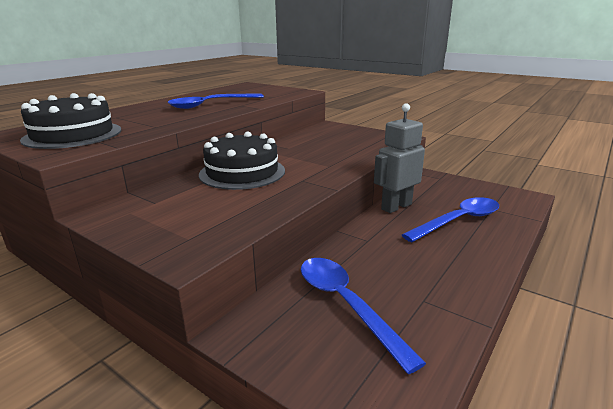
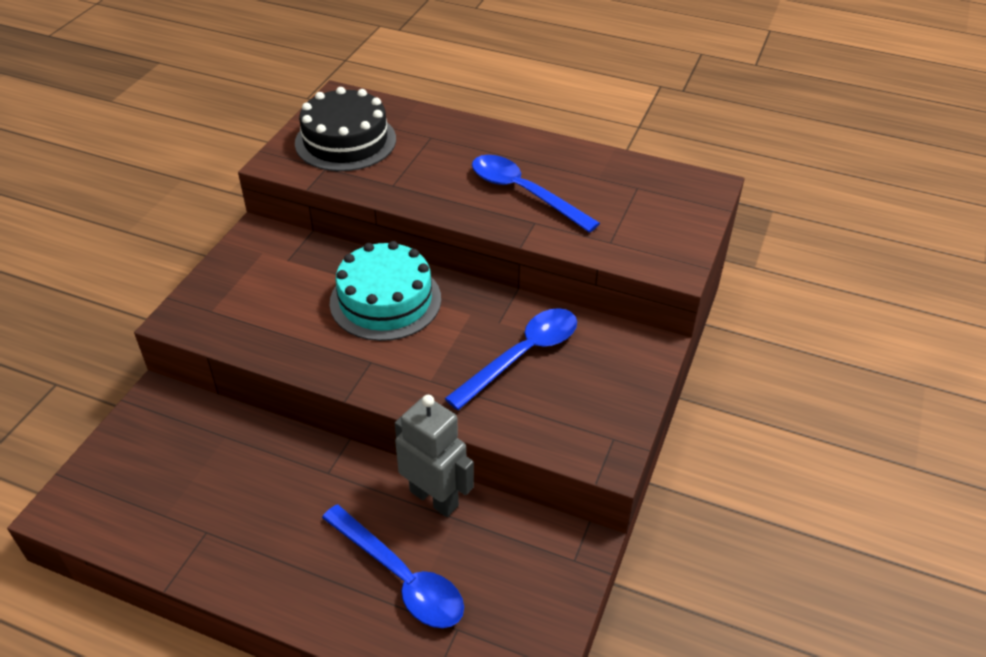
camera: 75 degrees right, 20 degrees up
(242, 172) = (385, 300): black cake -> turquoise cake
(346, 305) = (196, 466): blue spoon -> blue spoon (522, 356)

